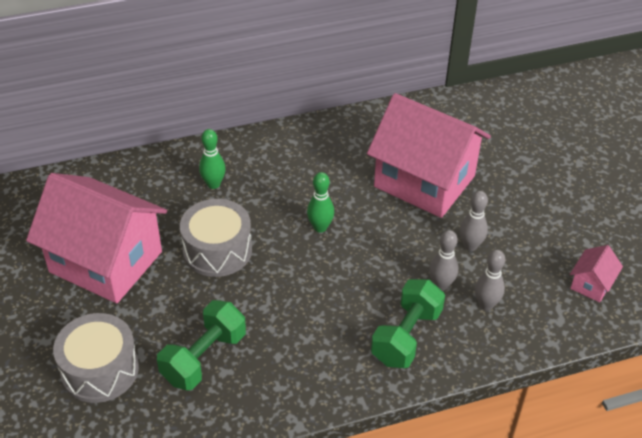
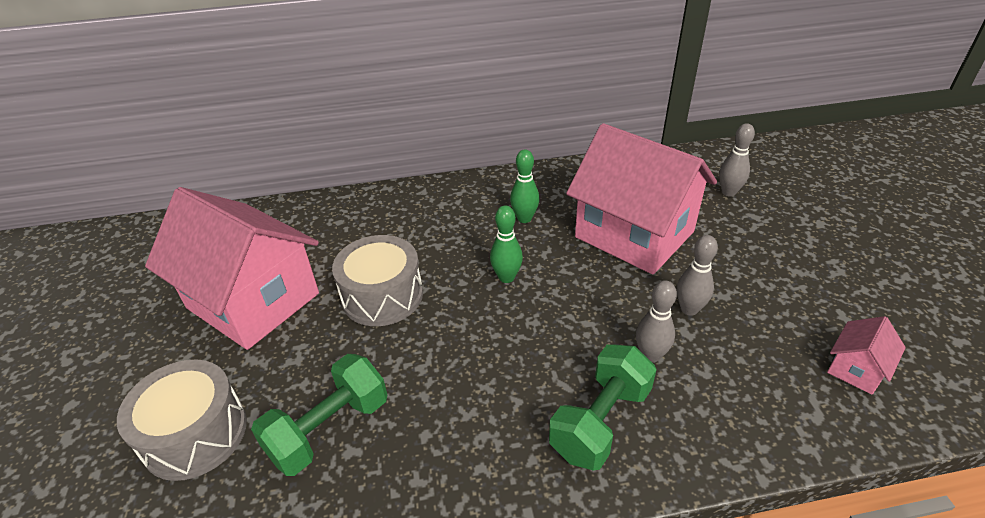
camera: 10 degrees right, 5 degrees down
(213, 184) = (396, 226): green bowling pin -> green bowling pin (524, 218)
(486, 304) = (711, 386): grey bowling pin -> grey bowling pin (728, 192)

